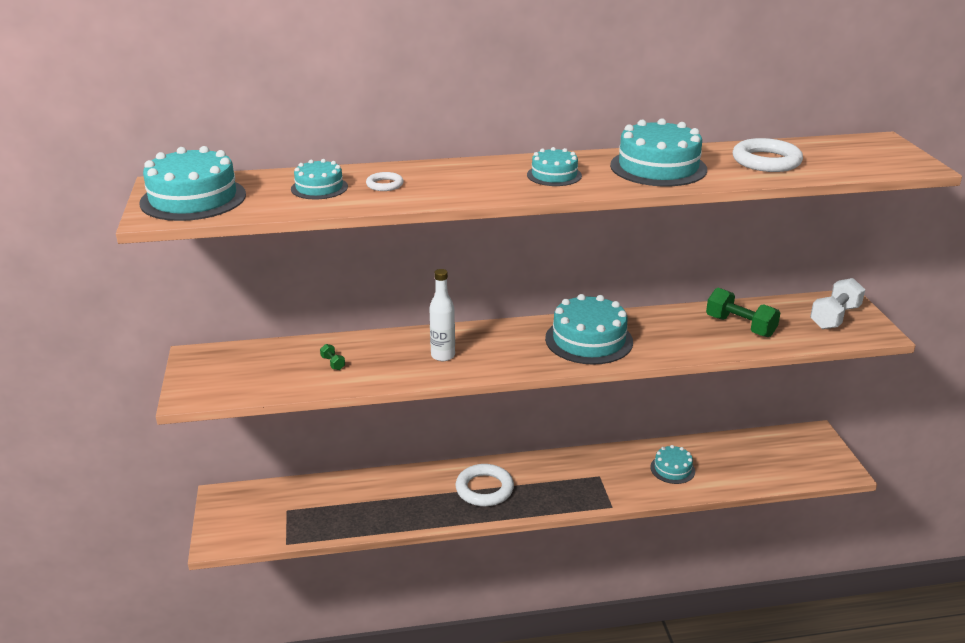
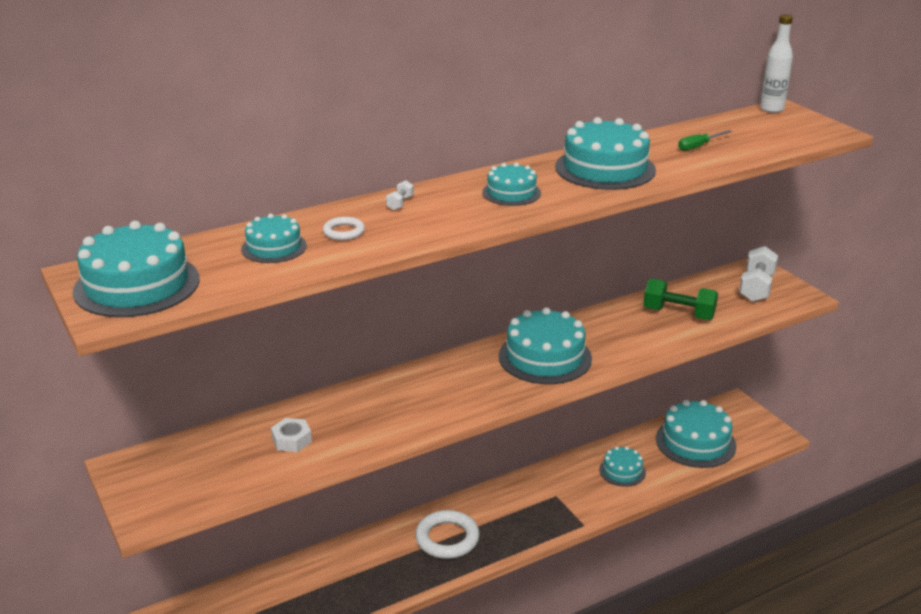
camera: 20 degrees left, 0 degrees up
(333, 363) = (292, 440): green dumbbell -> white nut
(443, 356) = (407, 405): white bottle -> white bottle (771, 109)
(450, 170) = (400, 203): none -> white dumbbell
(757, 459) = (695, 442): none -> turquoise cake
(766, 161) = (698, 146): white ring -> green screwdriver

